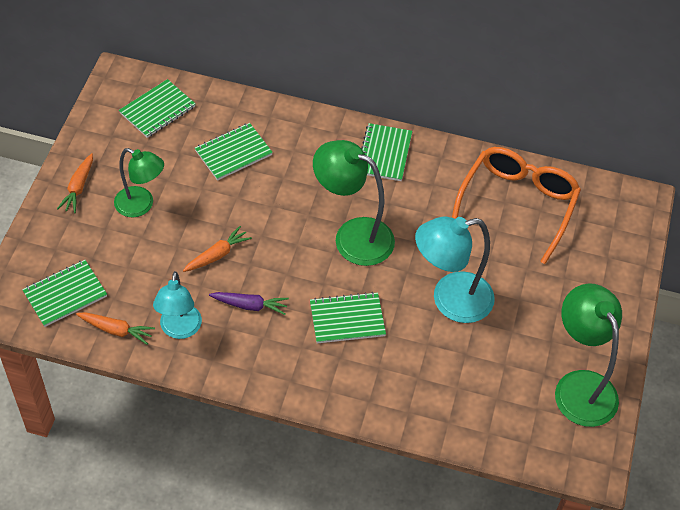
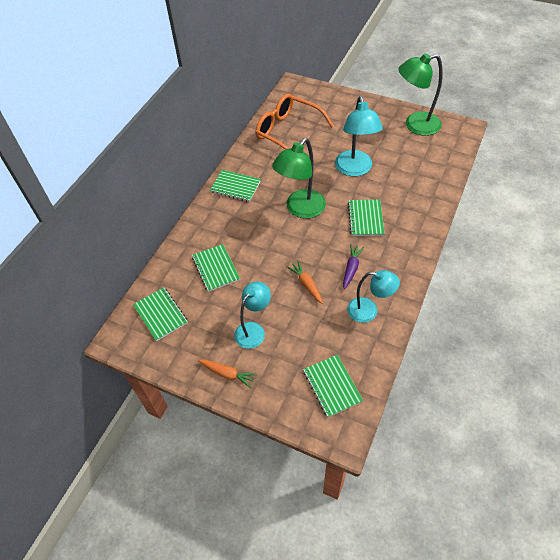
camera: 75 degrees left, 0 degrees up
(116, 330) = (367, 351): orange carrot -> none
(141, 205) = (253, 330): green lamp -> turquoise lamp

